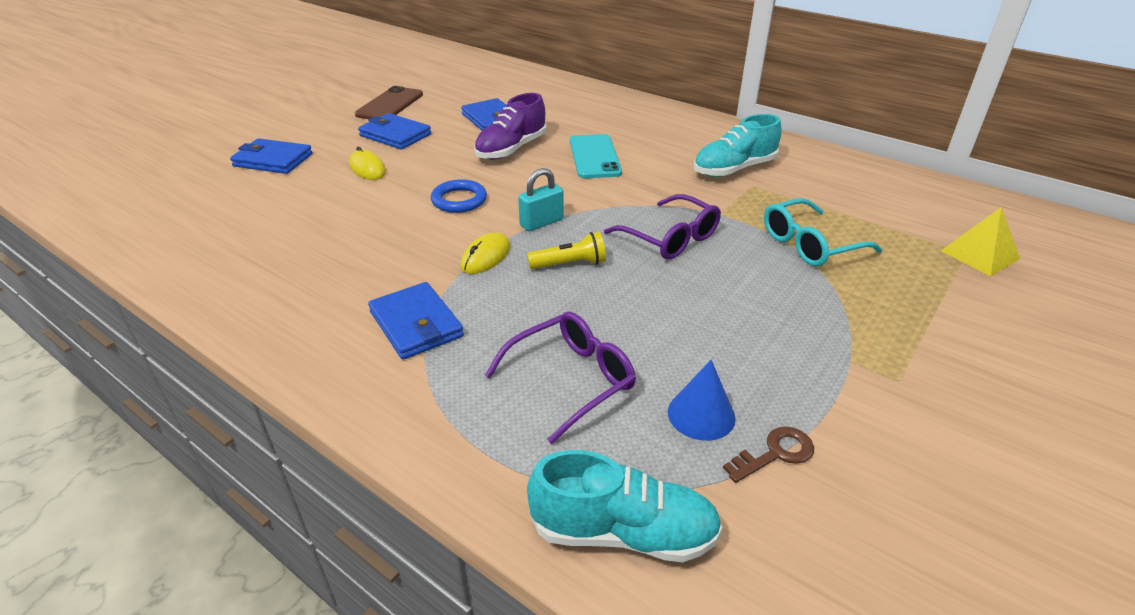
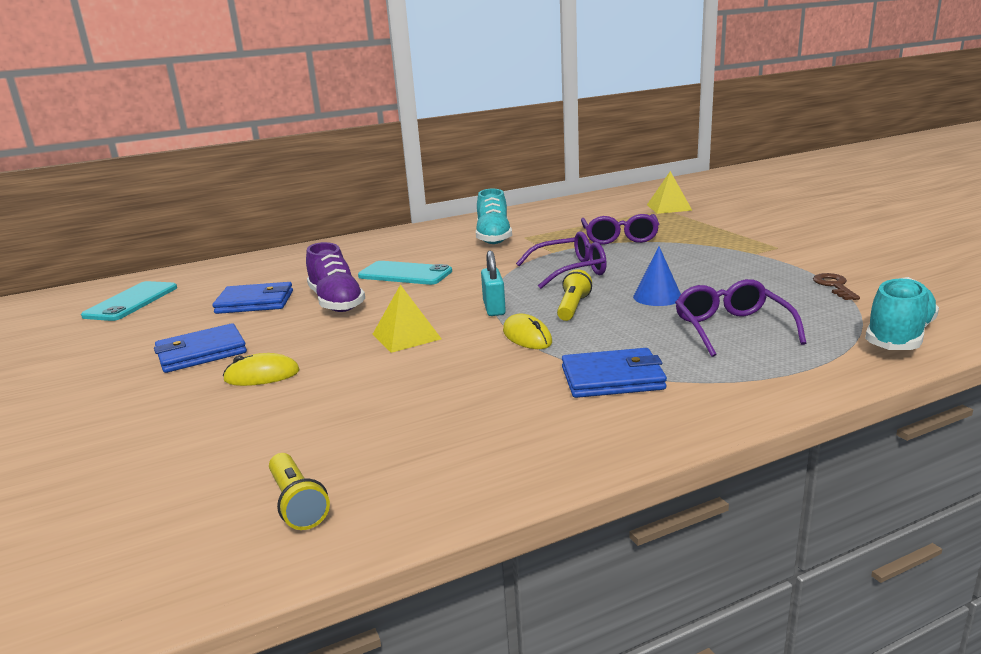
camera: 60 degrees left, 15 degrees down
(201, 242) = (297, 504): none -> yellow flashlight
(273, 160) = (131, 437): blue wallet -> none
(390, 105) = (109, 348): brown phone -> none
(459, 200) = (406, 336): blue ring -> yellow pyramid
(468, 80) = (131, 302): none -> turquoise phone
(701, 414) = (789, 297): blue cone -> blue cone (657, 297)
(810, 244) = (619, 238): turquoise glasses -> purple glasses

